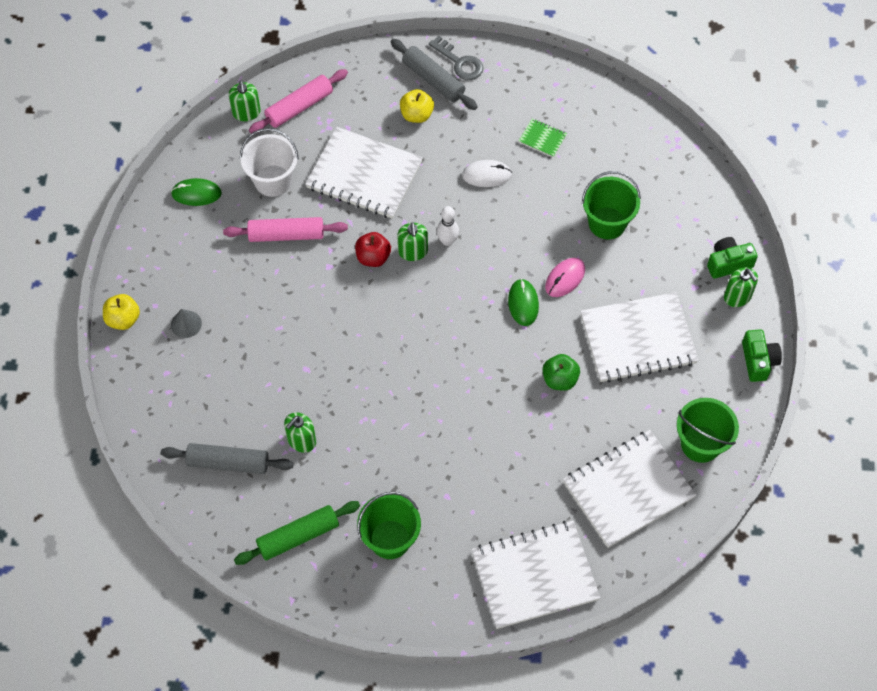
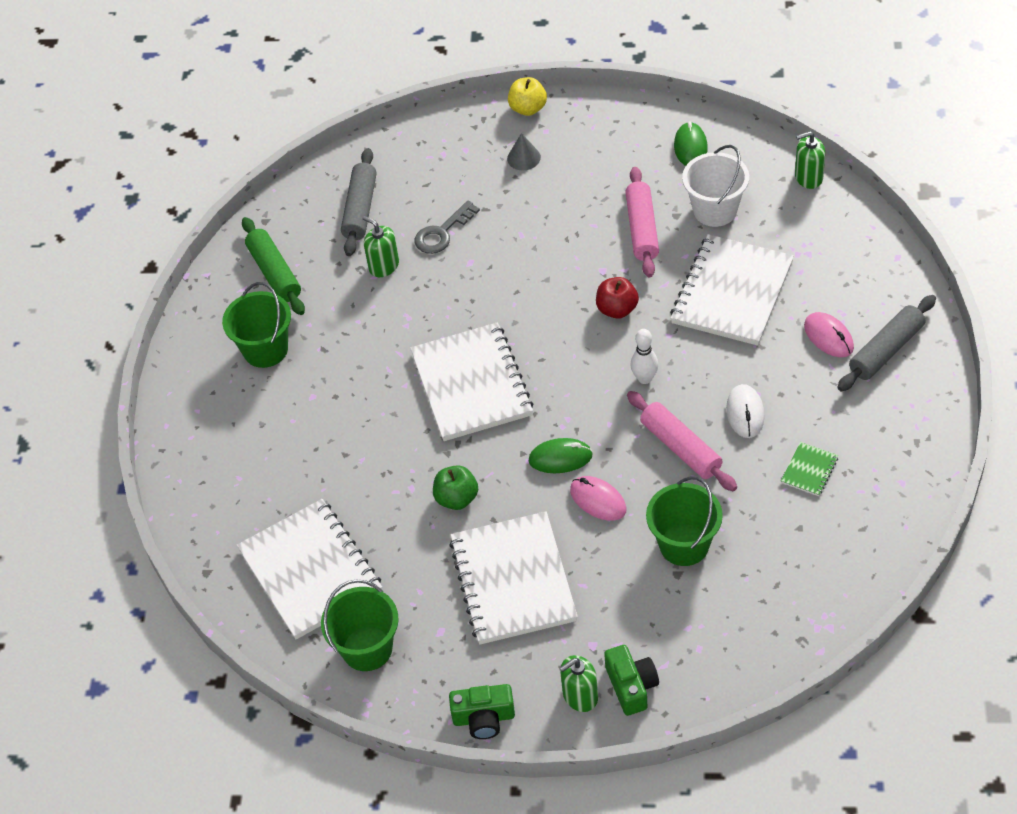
camera: 95 degrees right, 10 degrees down
(299, 107) = (824, 224): pink rolling pin -> pink rolling pin (681, 448)
(413, 251) = (627, 346): green soap dispenser -> none
(416, 115) = (828, 337): yellow apple -> pink mouse
(460, 62) = (919, 376): grey key -> grey key (442, 233)
(534, 575) = (213, 481): white notebook -> white notebook (471, 384)

